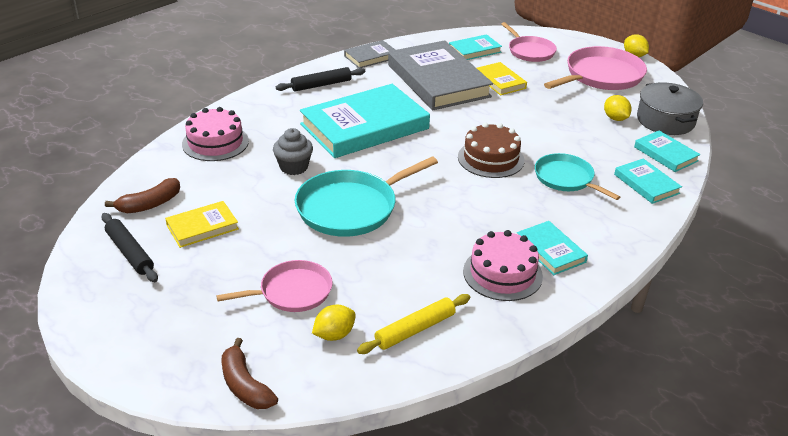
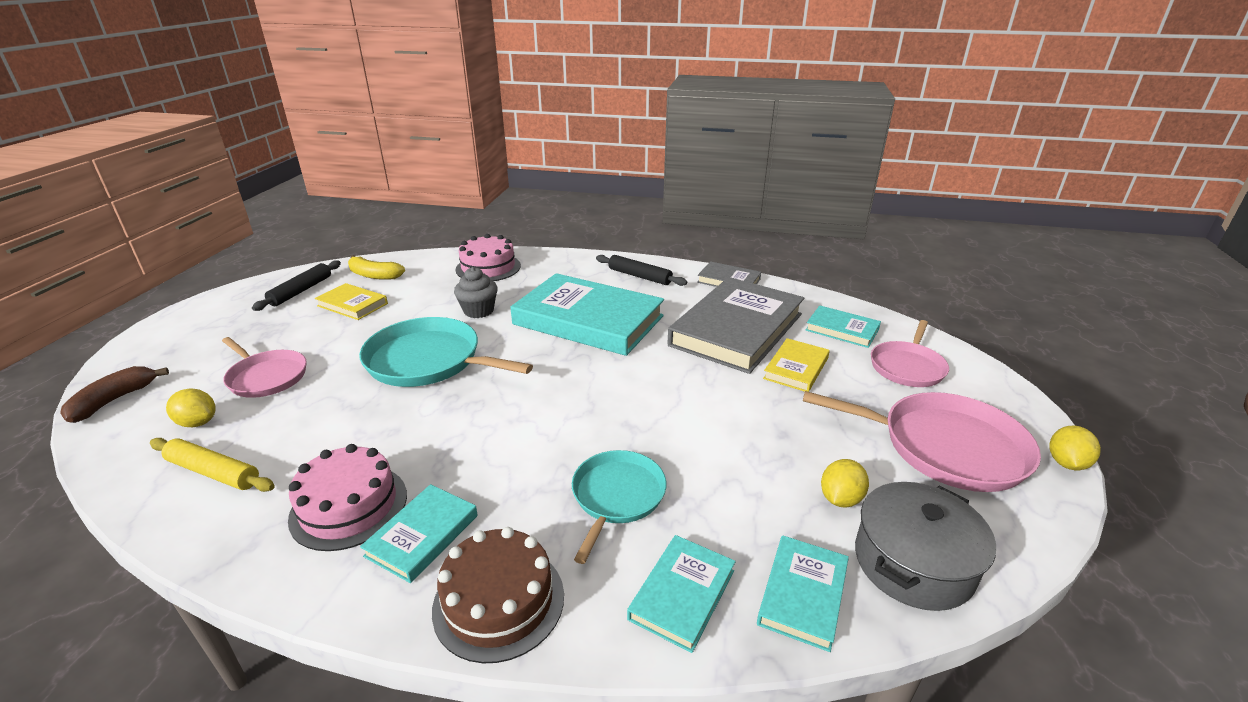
camera: 60 degrees right, 5 degrees down
(150, 204) = (374, 275): brown banana -> yellow banana
(491, 158) = (605, 417): brown cake -> brown cake (499, 601)

